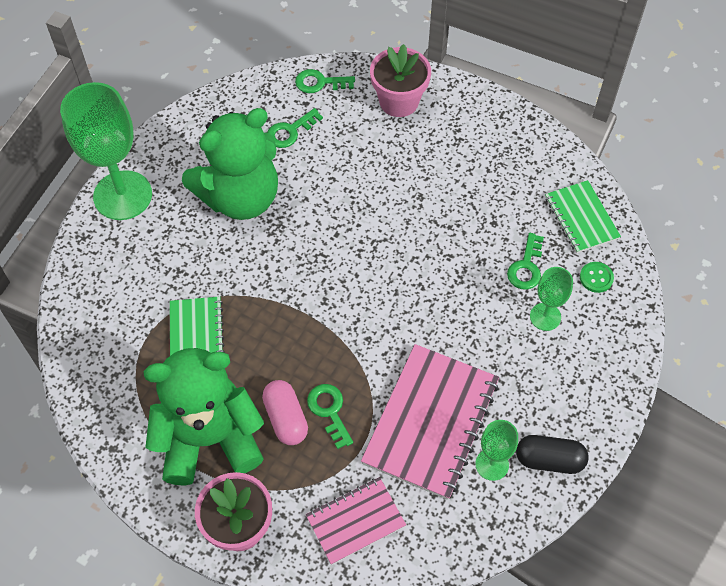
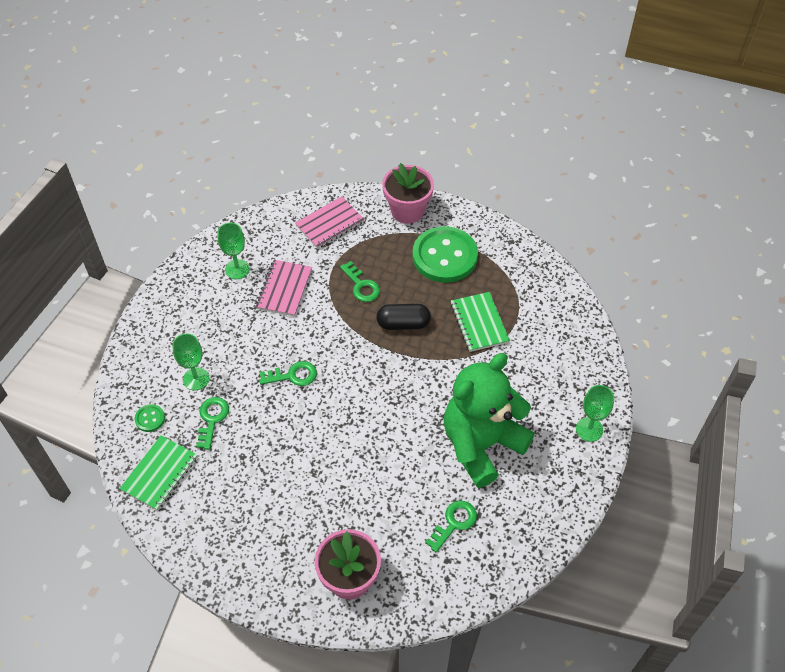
camera: 170 degrees right, 5 degrees down
(123, 195) = (589, 429): green goblet -> green goblet, size x0.50
(209, 439) = (444, 256): green teddy bear -> green button
(286, 418) = (393, 276): pink capsule -> none
(320, 83) = (438, 589): green key -> green key (293, 375)
(431, 422) = (284, 289): pink notebook -> pink notebook, size x0.58
(549, 460) = (195, 278): black capsule -> black capsule (403, 324)
(581, 218) = (160, 474): green notebook -> green notebook turned 60 degrees clockwise

